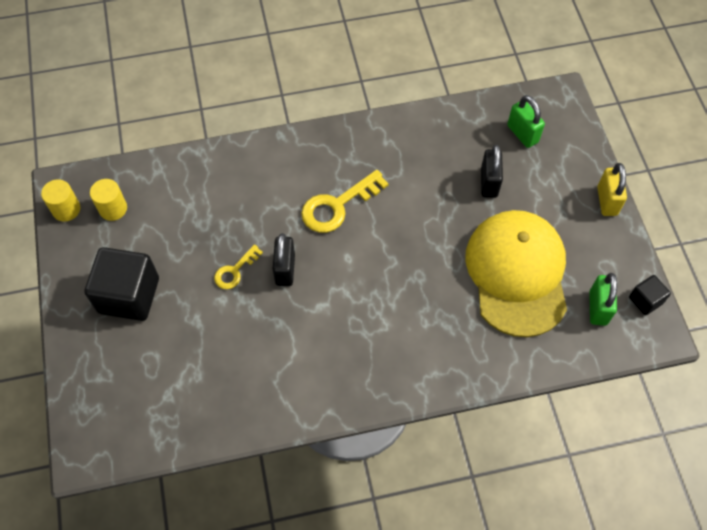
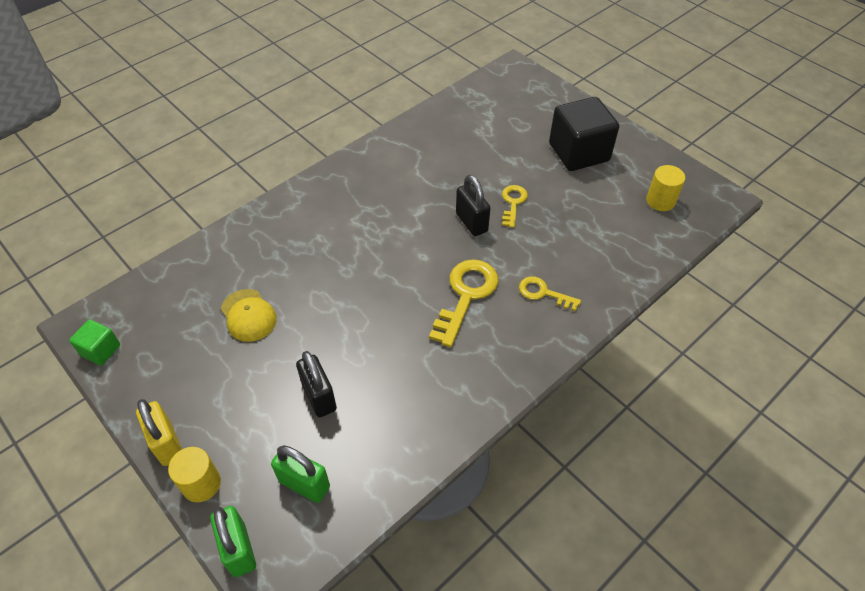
camera: 150 degrees right, 10 degrees down
(66, 209) = (696, 183): yellow cylinder -> yellow cylinder (201, 484)
(278, 179) = (543, 293): none -> yellow key
(517, 273) = (248, 315): yellow cap -> yellow cap, size x0.43
(598, 308) = (152, 320): green padlock -> green padlock (239, 549)
(645, 300) = (101, 350): black cube -> green cube

